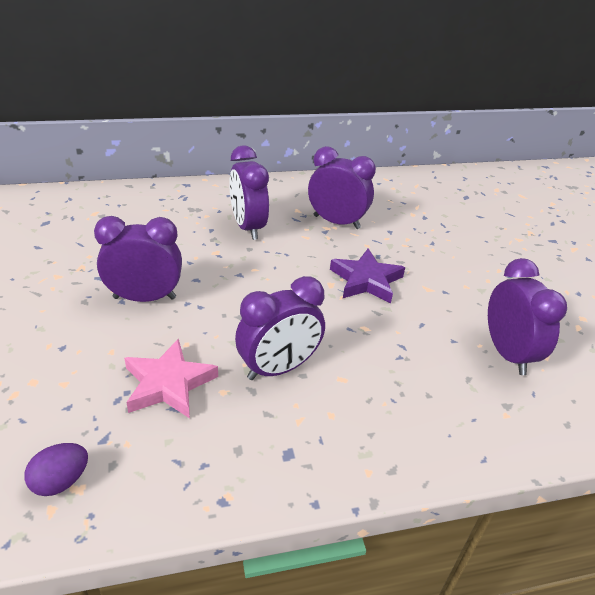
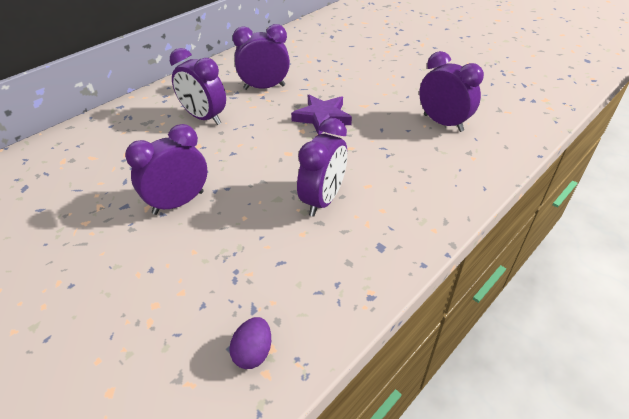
camera: 30 degrees left, 5 degrees up
(168, 383) = (260, 249): pink star -> none

